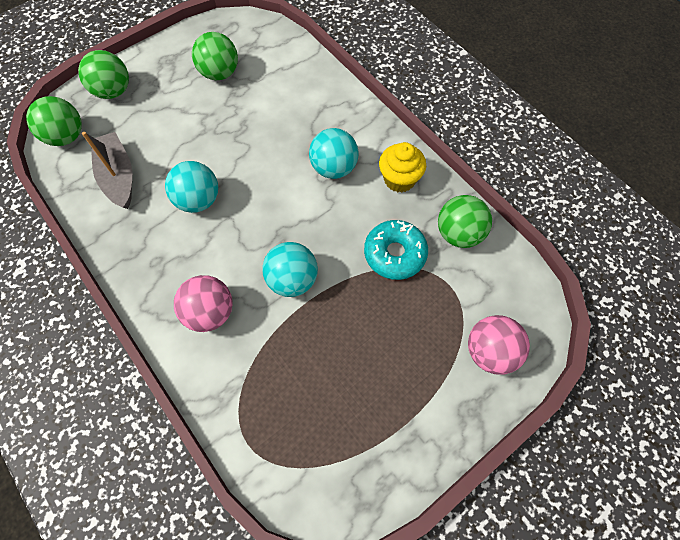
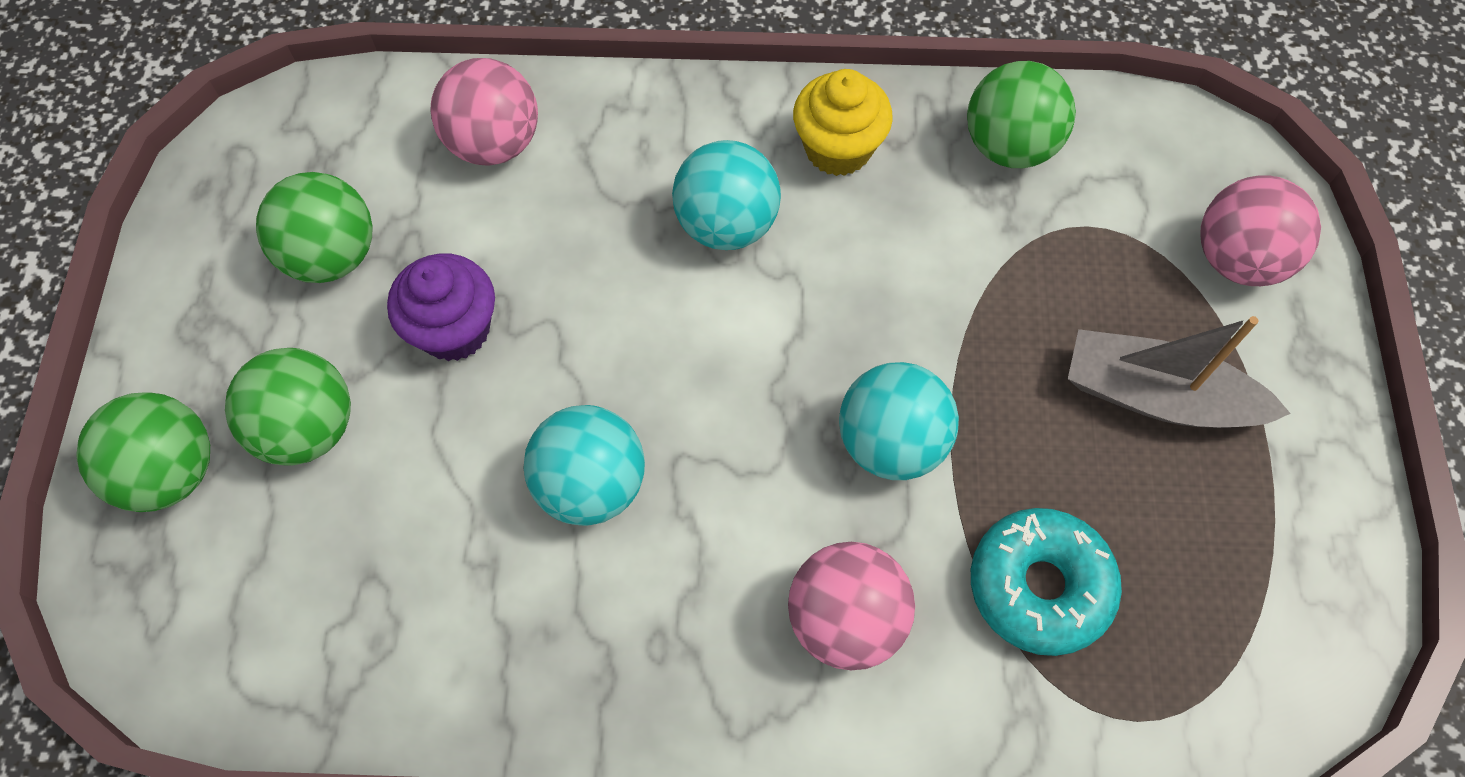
camera: 50 degrees left, 0 degrees up
(66, 137) = (196, 635): green ball -> green ball (308, 428)
(118, 176) = (398, 593): grey boat -> grey boat (1157, 396)
(222, 123) = (454, 329): none -> purple cupcake
(301, 82) = (494, 143): none -> pink ball
(394, 254) = (970, 258): turquoise donut -> turquoise donut (1039, 586)

